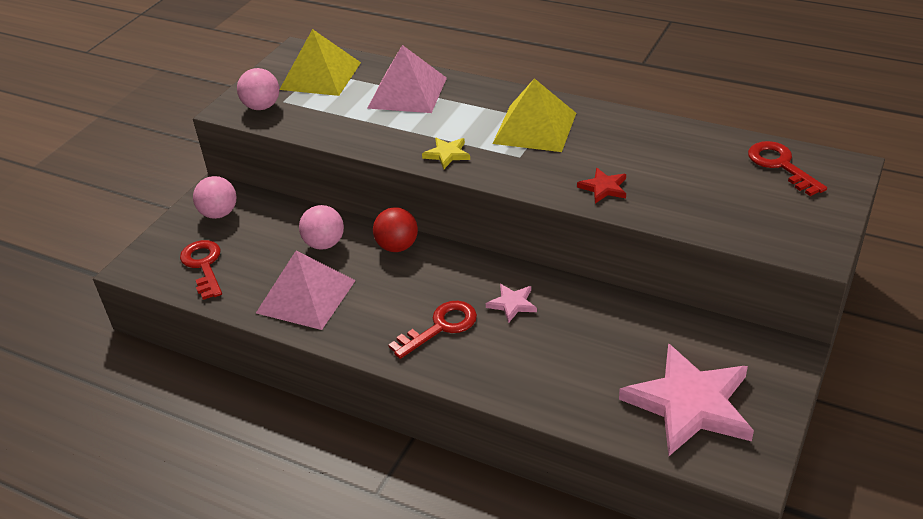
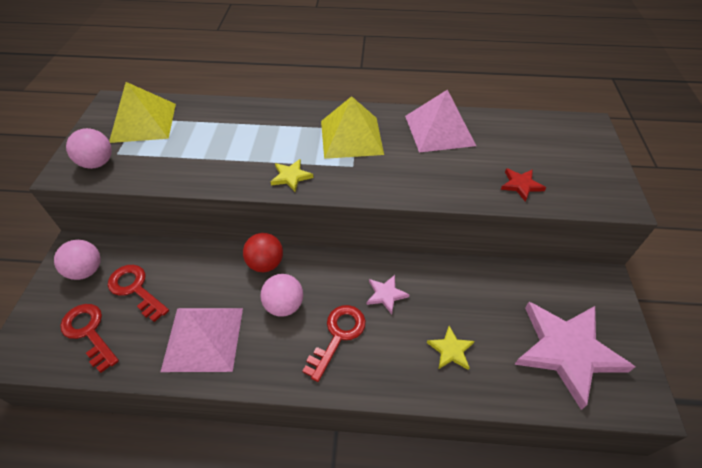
camera: 25 degrees left, 10 degrees up
(324, 244) = (199, 277): pink ball -> pink ball (284, 305)
(407, 92) = (229, 124): pink pyramid -> pink pyramid (439, 130)
(554, 369) = (450, 350): none -> yellow star
(604, 188) = (435, 180): red star -> red star (521, 185)
(780, 165) = (547, 133): red key -> red key (135, 289)

